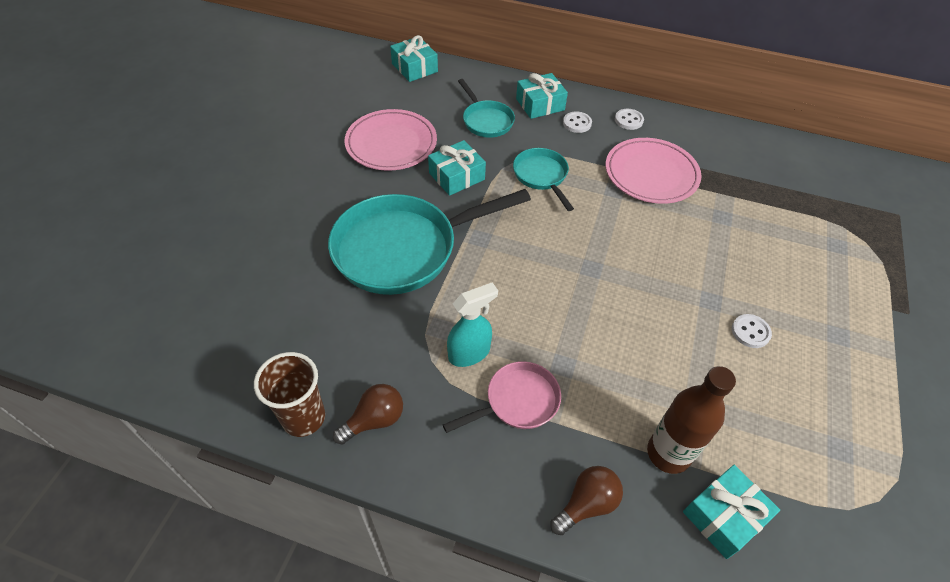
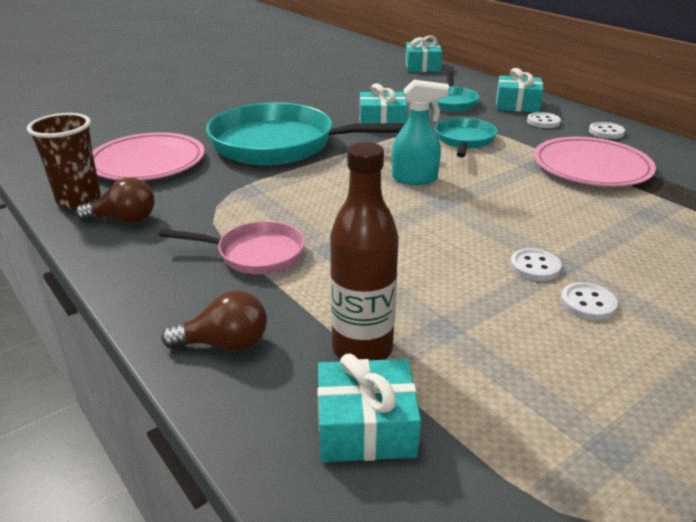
camera: 35 degrees right, 20 degrees down
(391, 143) = (349, 95): pink plate -> pink plate (147, 162)
(469, 353) = (254, 212): turquoise spray bottle -> turquoise spray bottle (415, 179)
(698, 311) = (534, 266): none -> white button

